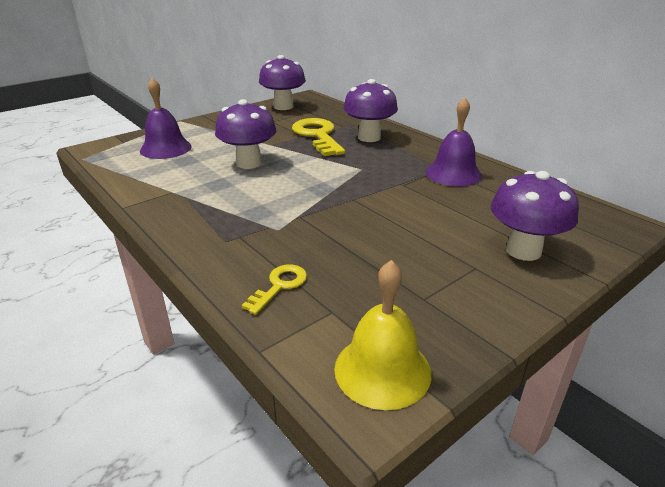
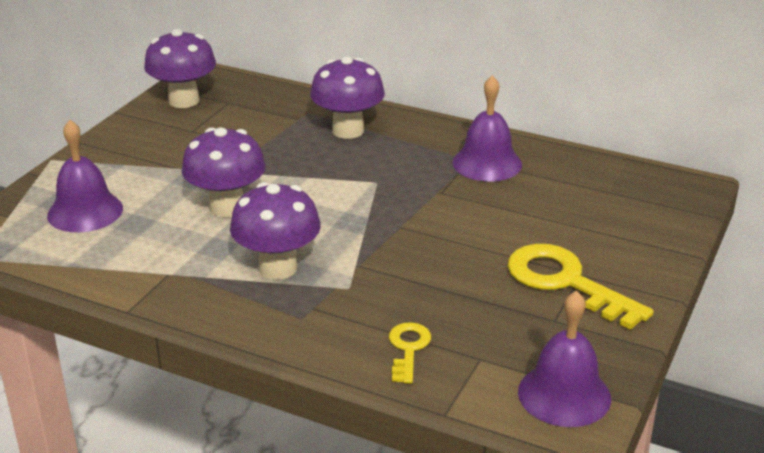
camera: 25 degrees left, 0 degrees up
(318, 136) = (278, 142): yellow key -> yellow key (566, 282)
(382, 370) = (564, 394): yellow bell -> purple bell
(523, 250) = (614, 243): purple mushroom -> purple mushroom (278, 268)

